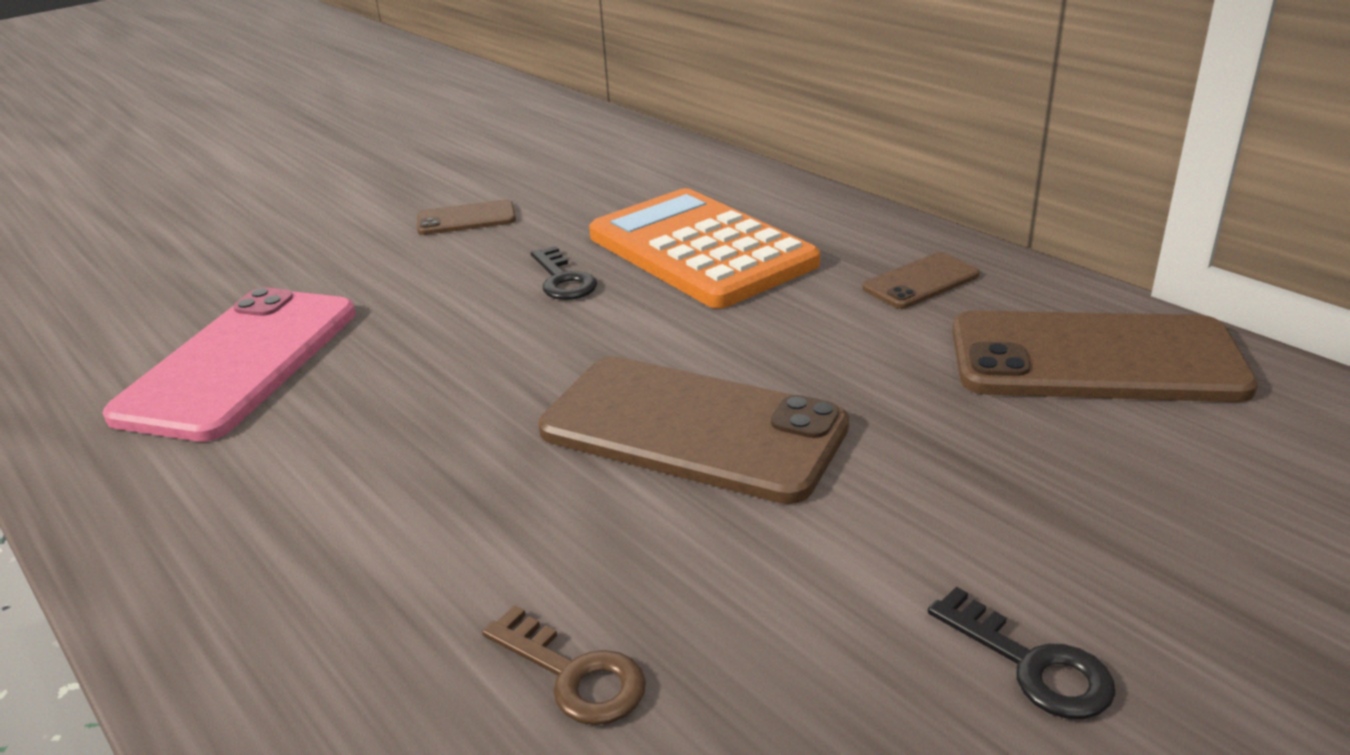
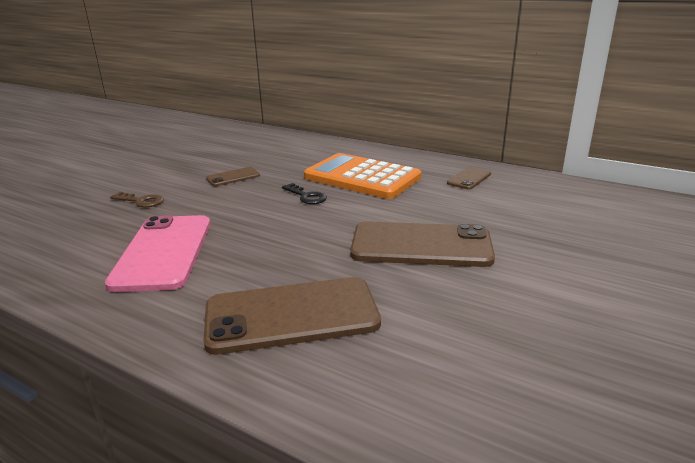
camera: 20 degrees left, 5 degrees down
(573, 674) = (454, 347): brown key -> brown key (141, 201)
(1031, 664) = (632, 304): black key -> none
(1095, 359) = (561, 197): brown phone -> brown phone (291, 315)

